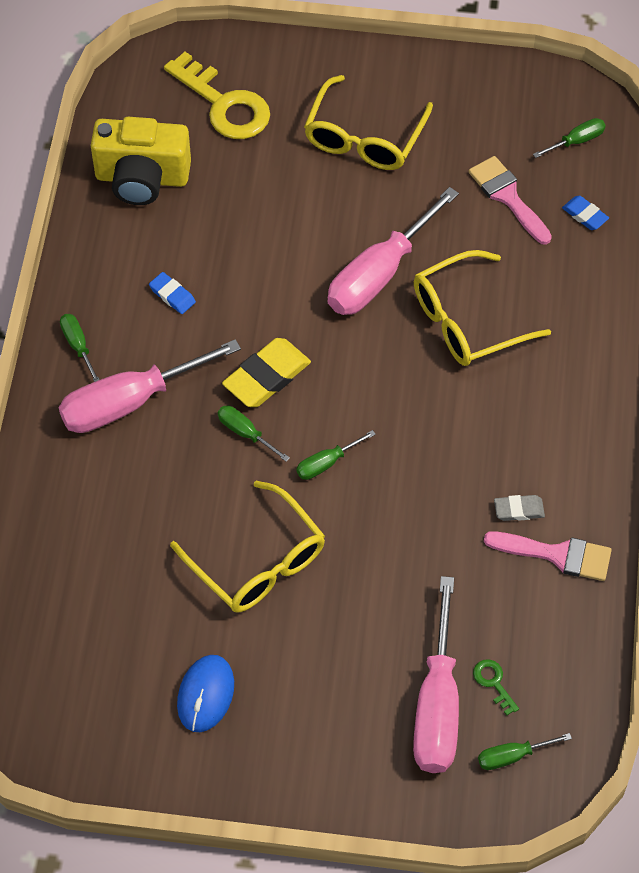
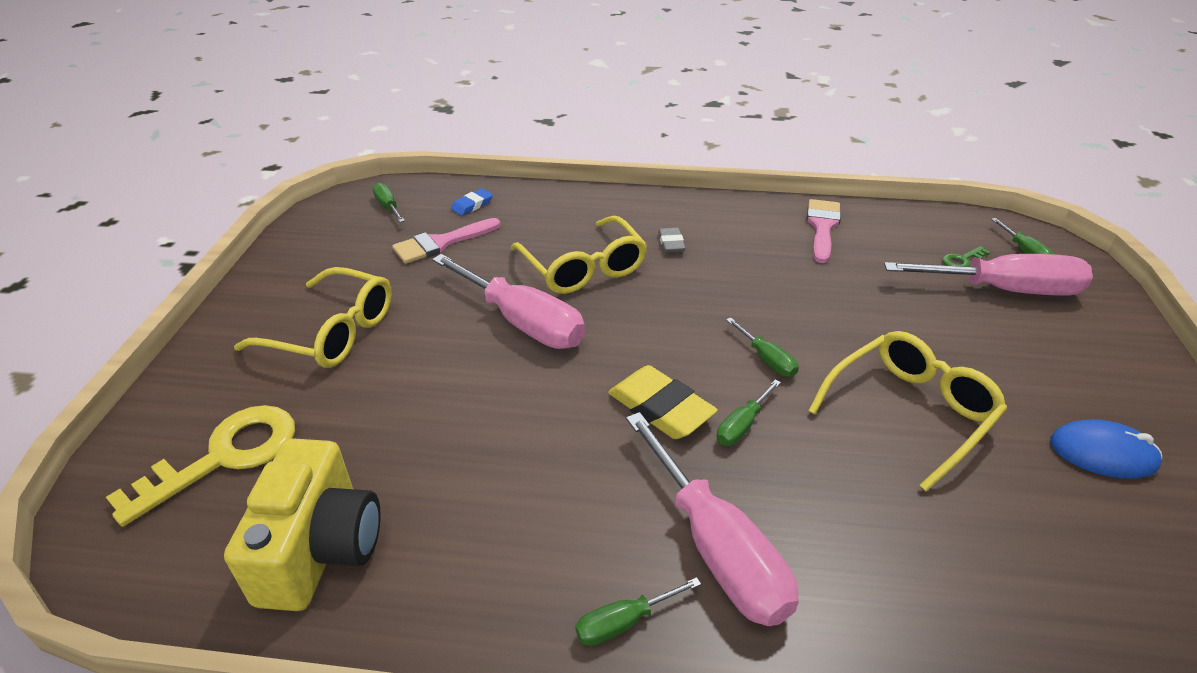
camera: 90 degrees left, 20 degrees down
(172, 295) = (537, 504): blue eraser -> none
(519, 510) = (785, 244): grey eraser -> grey eraser (671, 243)

